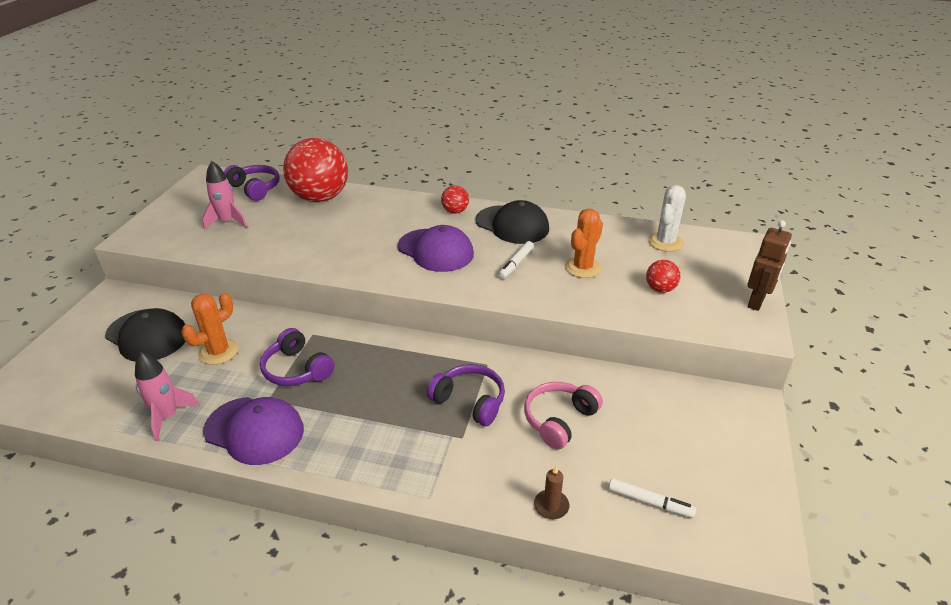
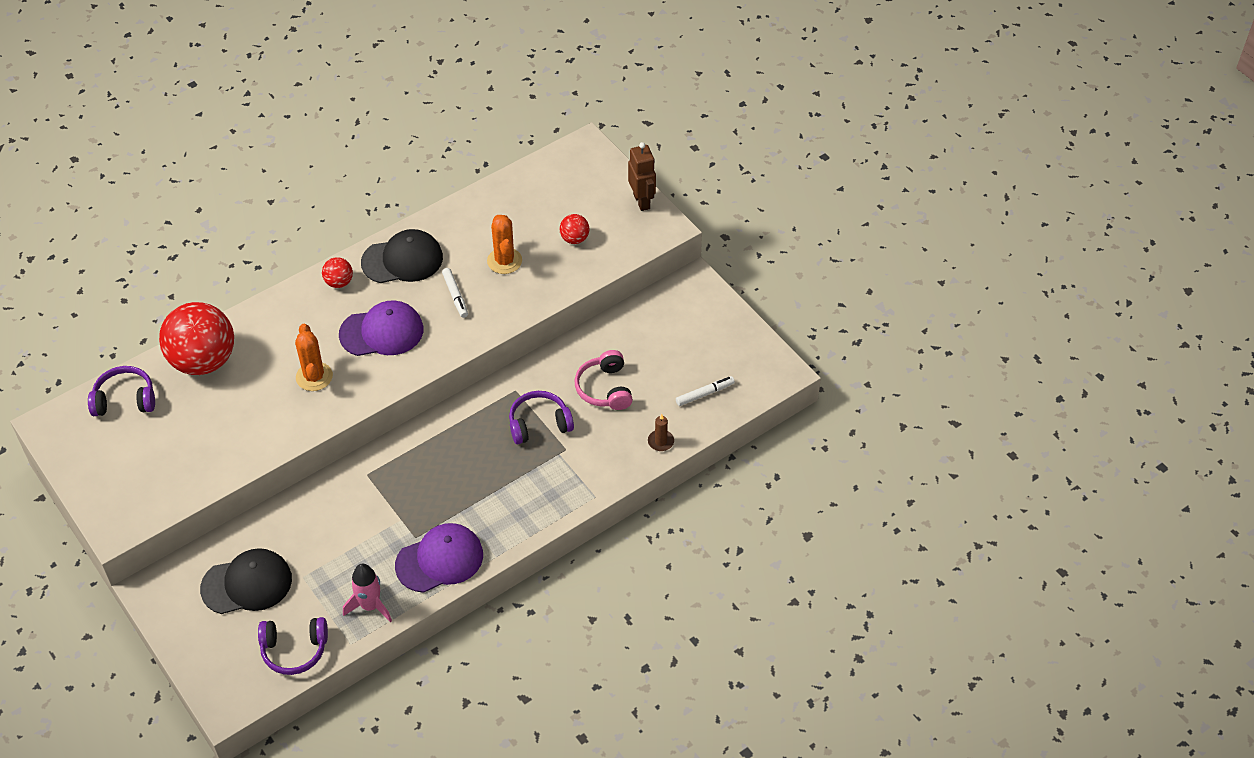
camera: 50 degrees left, 15 degrees up
(218, 352) = (323, 544): orange cactus -> orange cactus (314, 377)
(227, 222) = (168, 447): pink rocket -> none
(297, 369) = (399, 505): purple headphones -> purple headphones (294, 650)
(665, 242) = (531, 189): white cactus -> none

